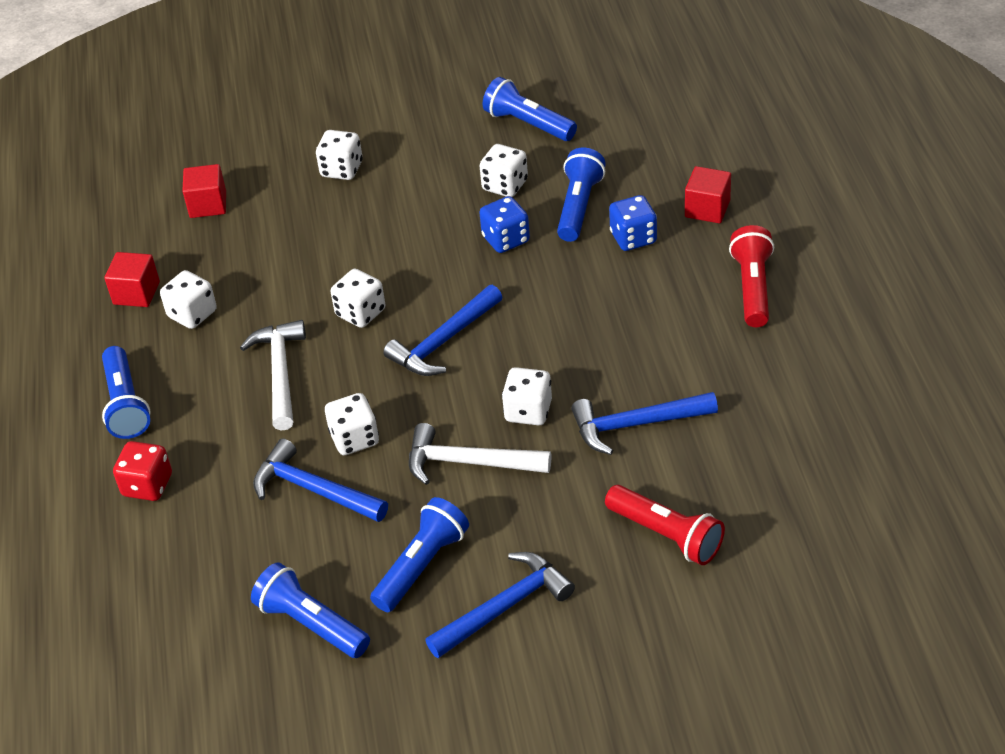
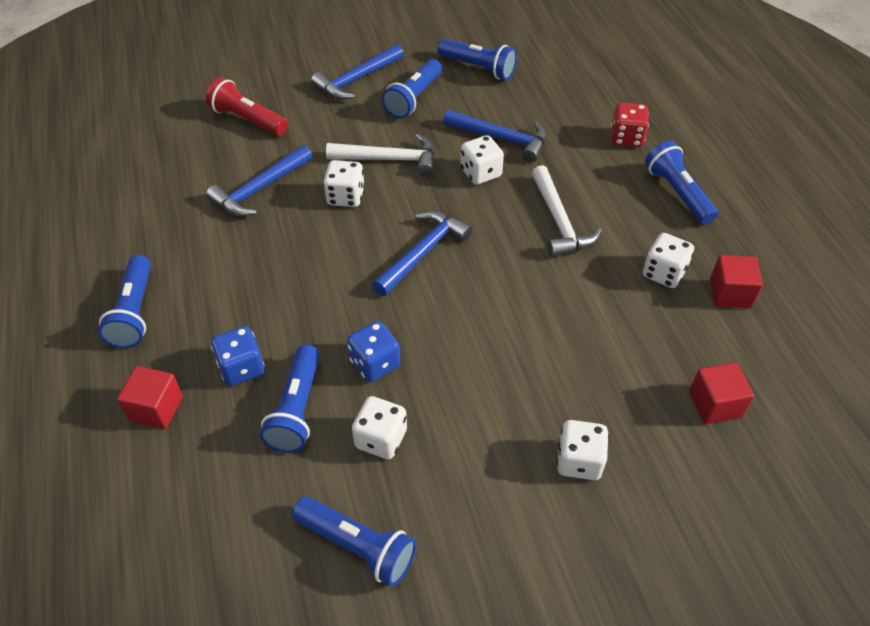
camera: 170 degrees right, 5 degrees up
(360, 313) = (505, 278): white dice -> none
(636, 424) = (260, 189): blue hammer -> blue hammer turned 150 degrees clockwise
(753, 288) = (134, 312): red flashlight -> blue flashlight

